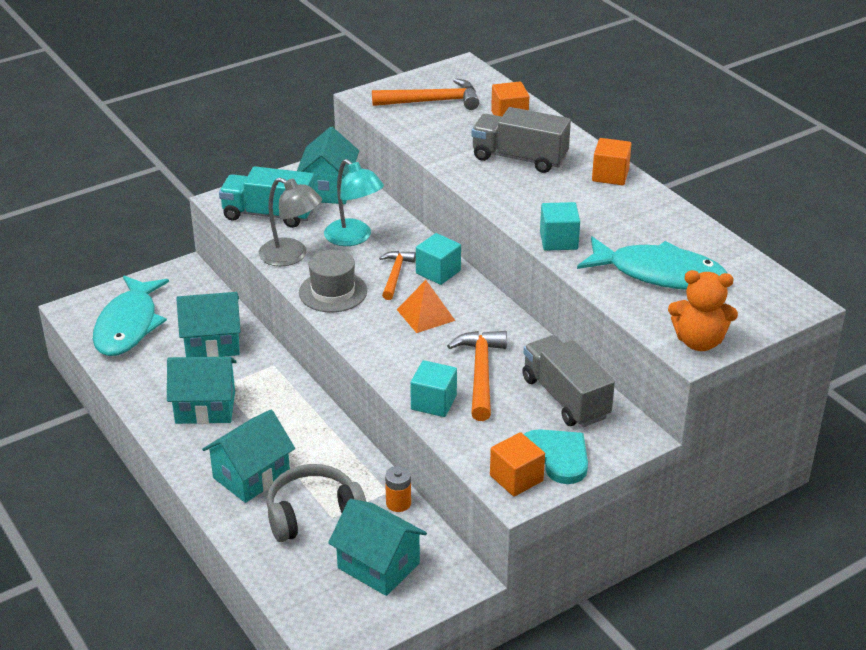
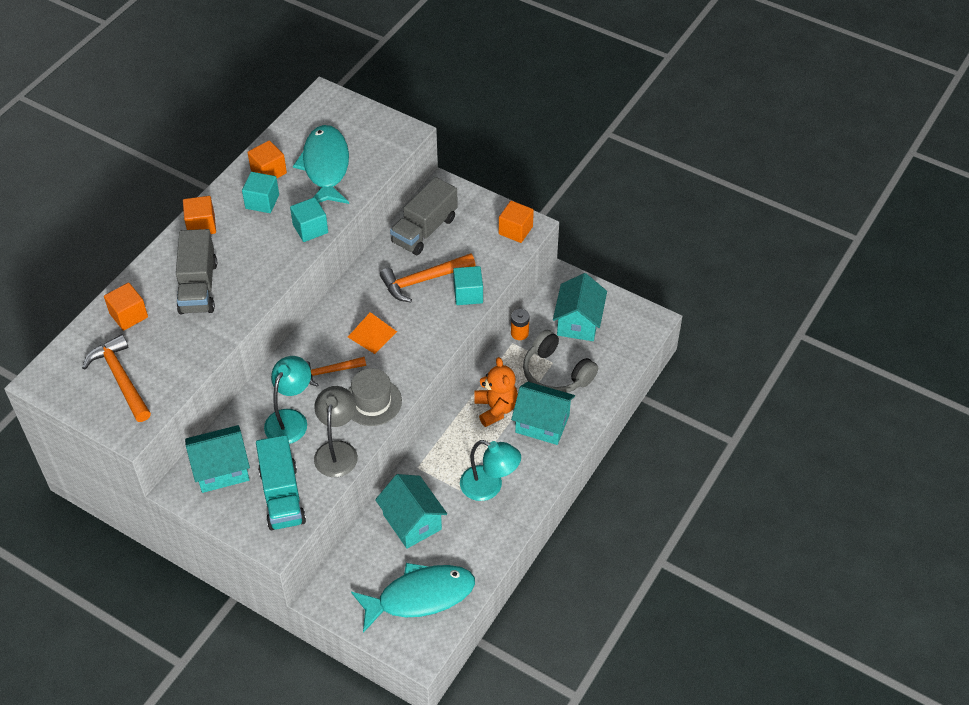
camera: 115 degrees left, 15 degrees up
(205, 407) = (489, 487): turquoise house -> turquoise lamp
(438, 272) = (313, 346): turquoise cube -> turquoise cube (262, 201)
(556, 457) = (484, 218): turquoise heart -> none
(673, 233) = (268, 172): none -> orange cube
(699, 341) = (393, 131): orange teddy bear -> orange teddy bear (496, 408)

